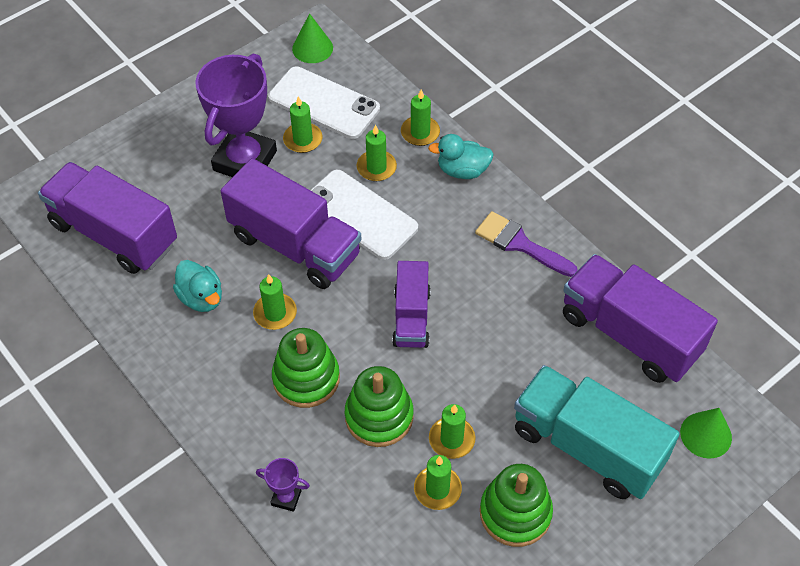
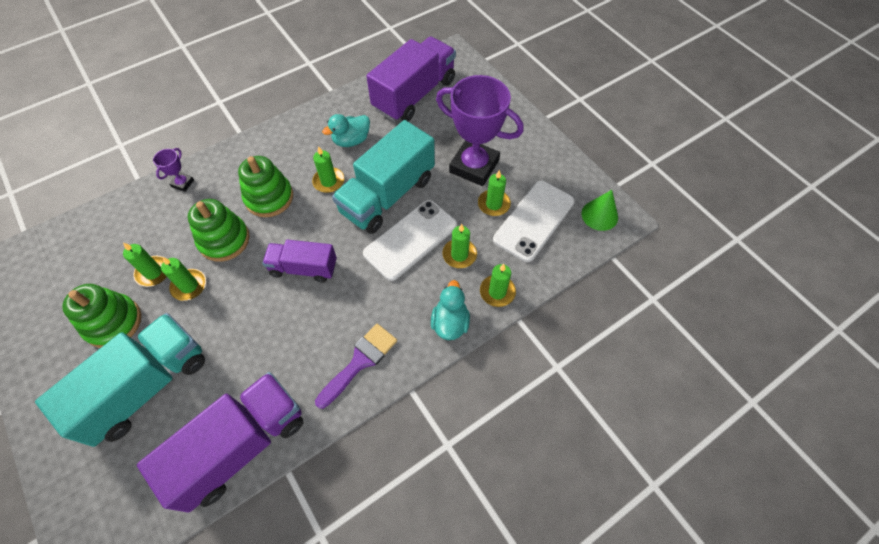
camera: 95 degrees right, 5 degrees up
(295, 245) = (387, 195): purple truck -> turquoise truck
(706, 435) = (118, 497): green cone -> none

